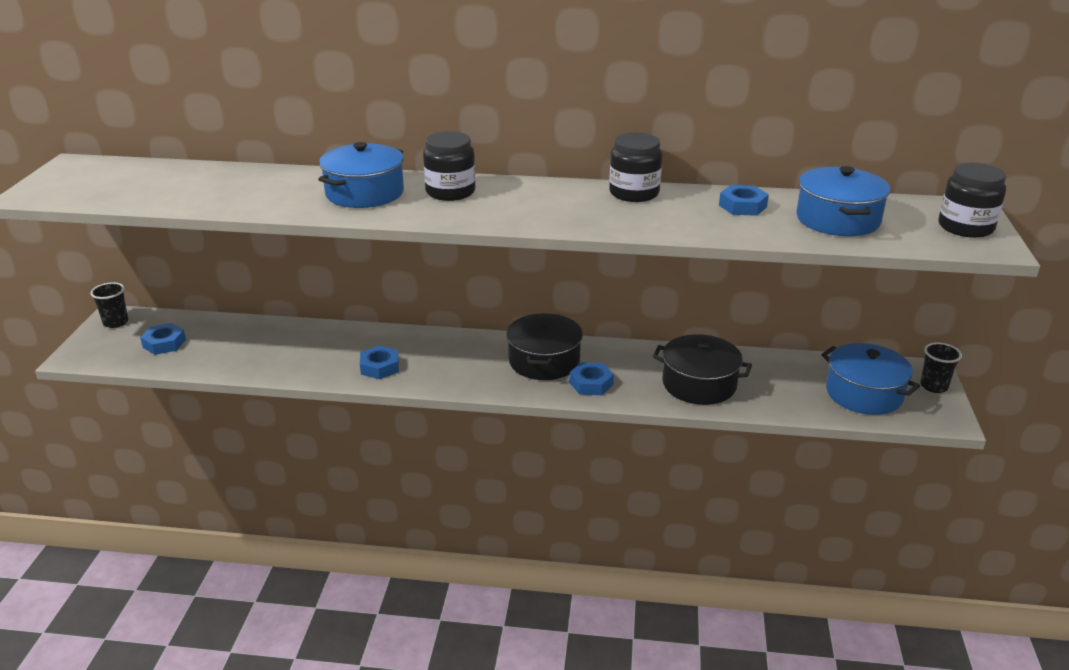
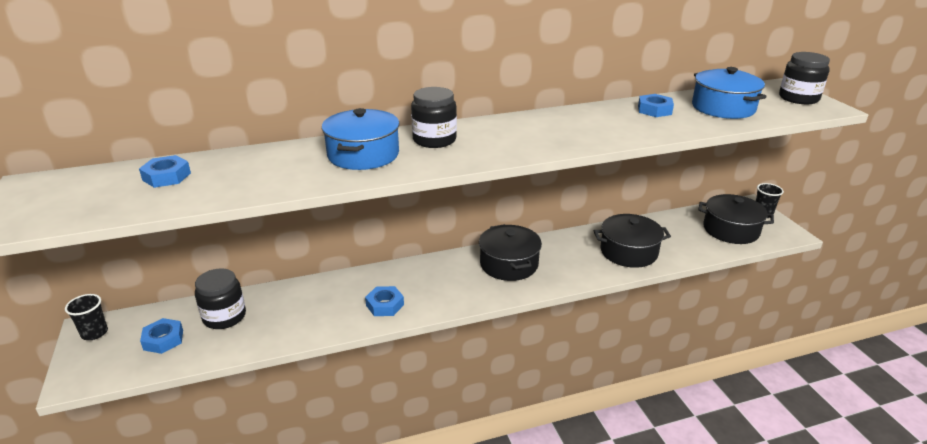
camera: 25 degrees left, 0 degrees up
(591, 383) = (557, 272): blue nut -> blue nut (166, 176)
(634, 193) = (572, 115): black jar -> black jar (224, 317)
(864, 394) = (731, 230): blue pot -> black pot

